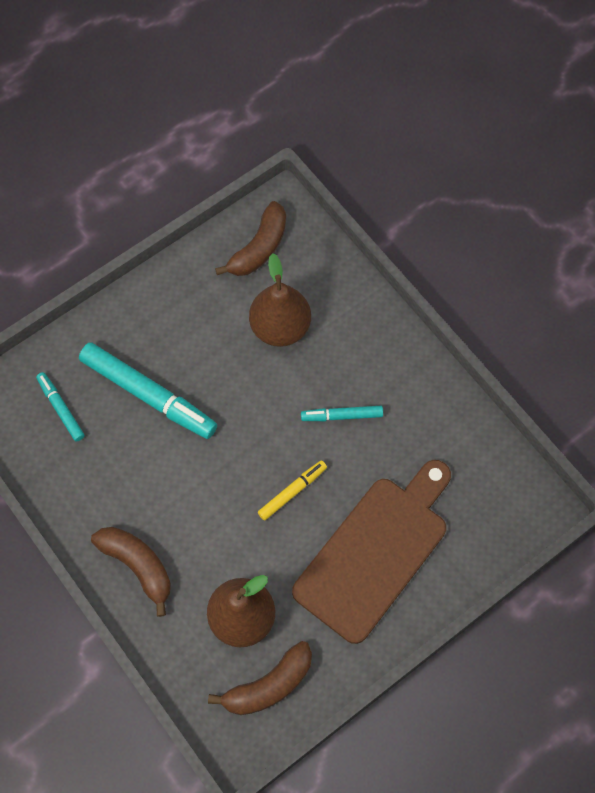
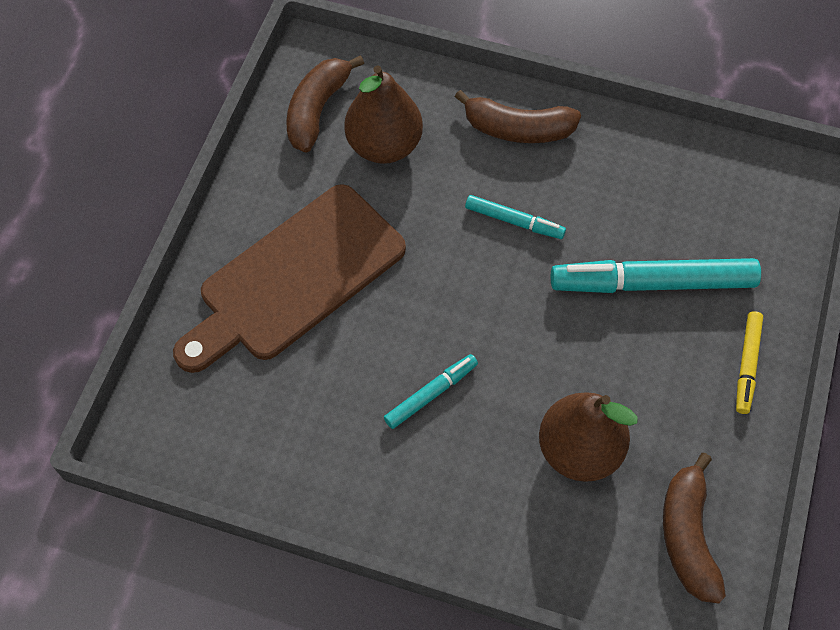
camera: 145 degrees right, 5 degrees down
(61, 408) = (724, 214): turquoise marker -> turquoise marker (514, 221)
(292, 492) = (424, 282): yellow marker -> yellow marker (746, 365)
(375, 552) = (295, 278): brown cutting board -> brown cutting board turned 45 degrees clockwise

